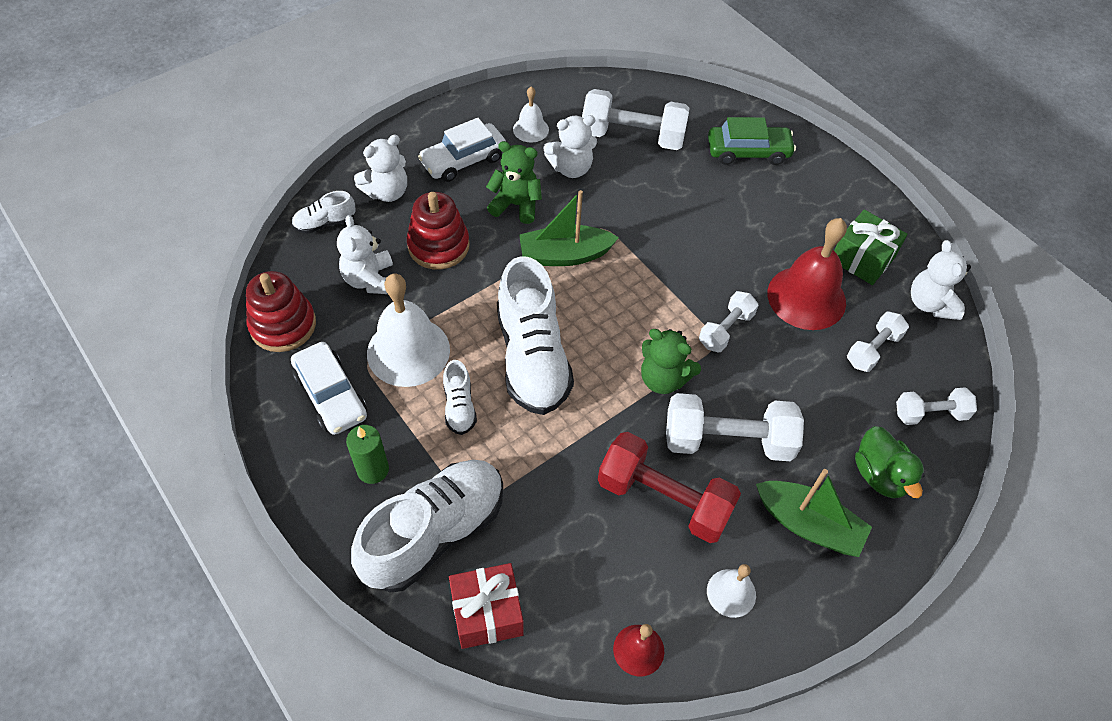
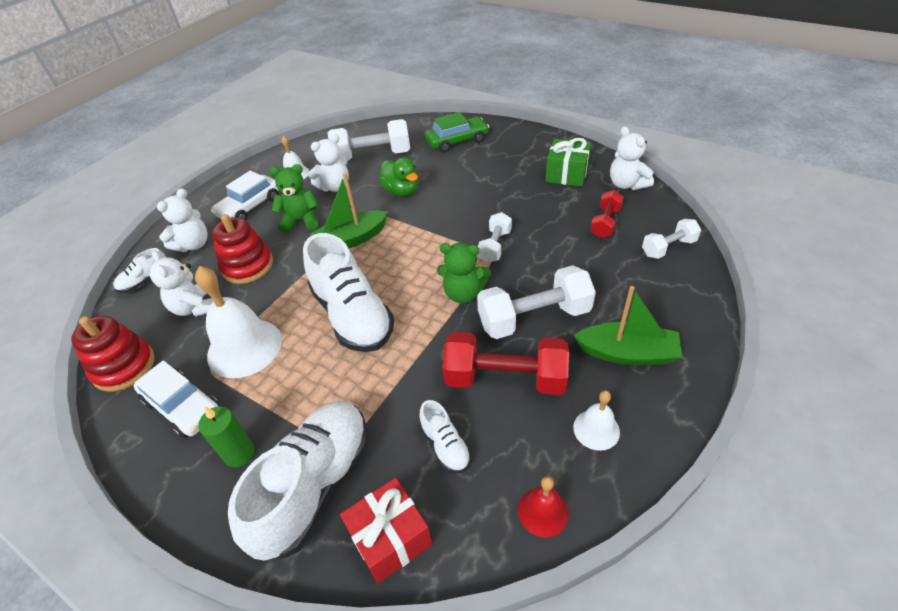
camera: 15 degrees left, 10 degrees down
(459, 407) = (303, 373): white shoe -> white shoe (445, 445)
(806, 297) = (541, 208): red bell -> none
(873, 349) = (605, 223): white dumbbell -> red dumbbell
(880, 475) = (659, 299): green duck -> green duck (401, 191)

